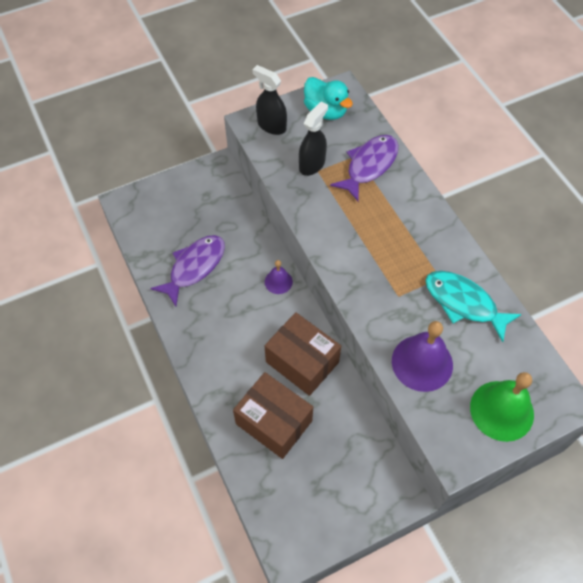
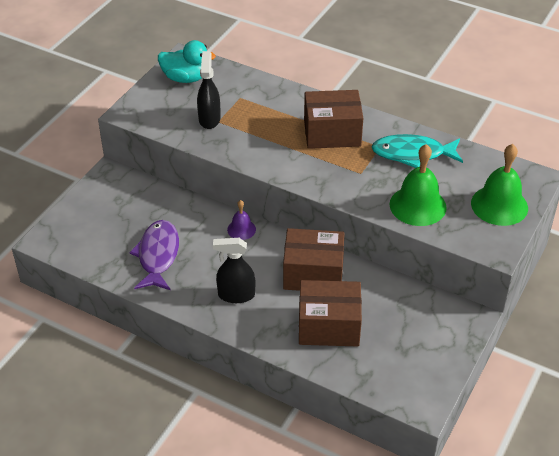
camera: 35 degrees left, 15 degrees down
(271, 126) = (148, 108): black spray bottle -> black spray bottle (236, 295)
(369, 166) = (257, 99): purple fish -> none
(407, 238) = (332, 133): none -> brown box
(422, 363) = (417, 205): purple bell -> green bell

